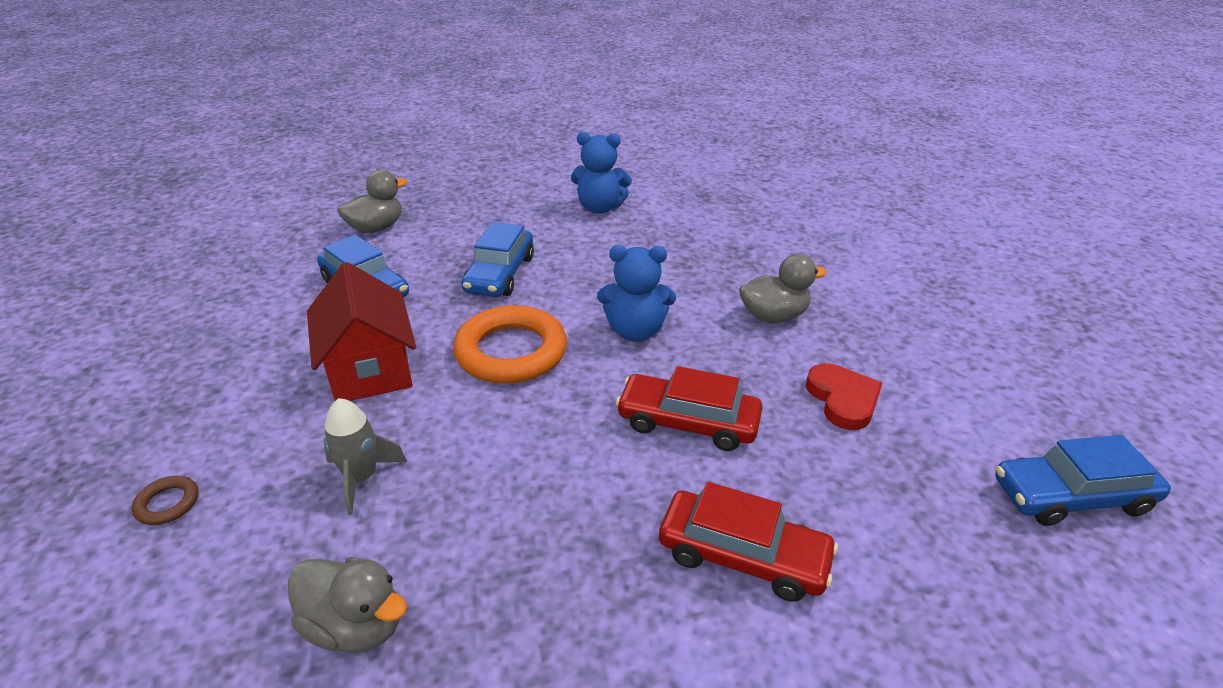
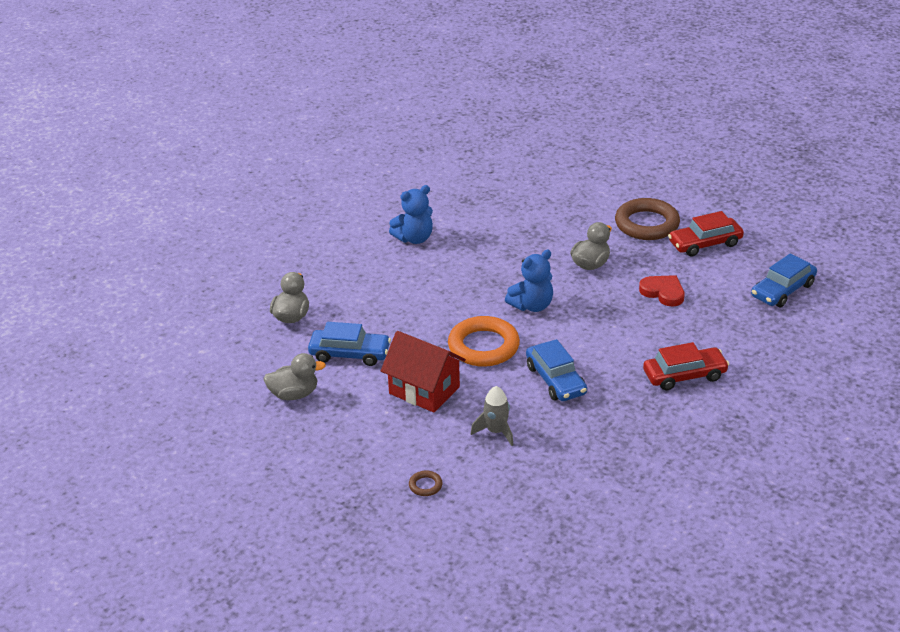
camera: 35 degrees left, 0 degrees up
(356, 625) = (571, 473): grey duck -> grey duck (294, 394)
(500, 274) = (415, 309): blue car -> blue car (555, 380)
(688, 422) = (608, 336): red car -> red car (705, 243)
(908, 301) = (647, 224): none -> brown ring

